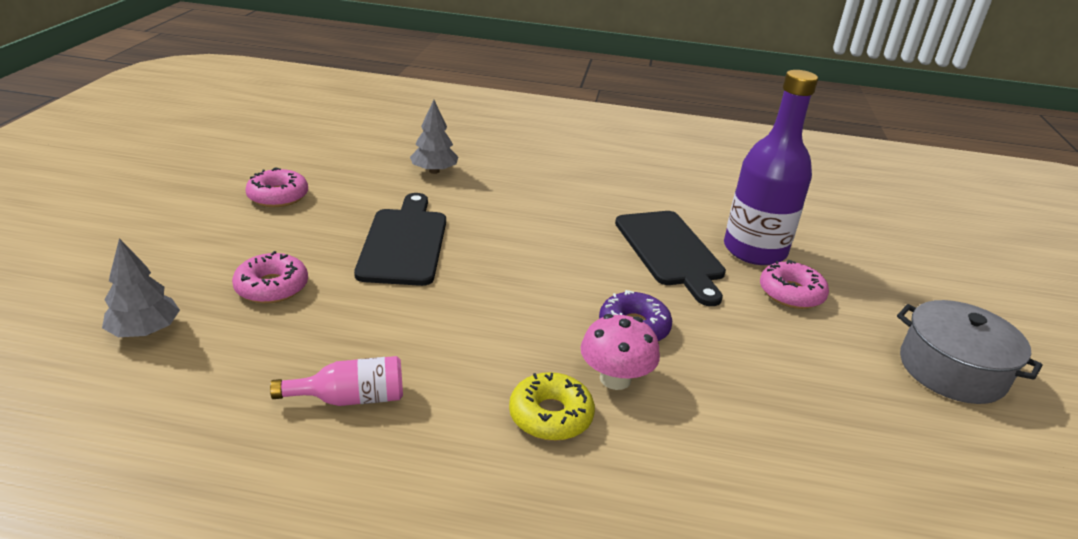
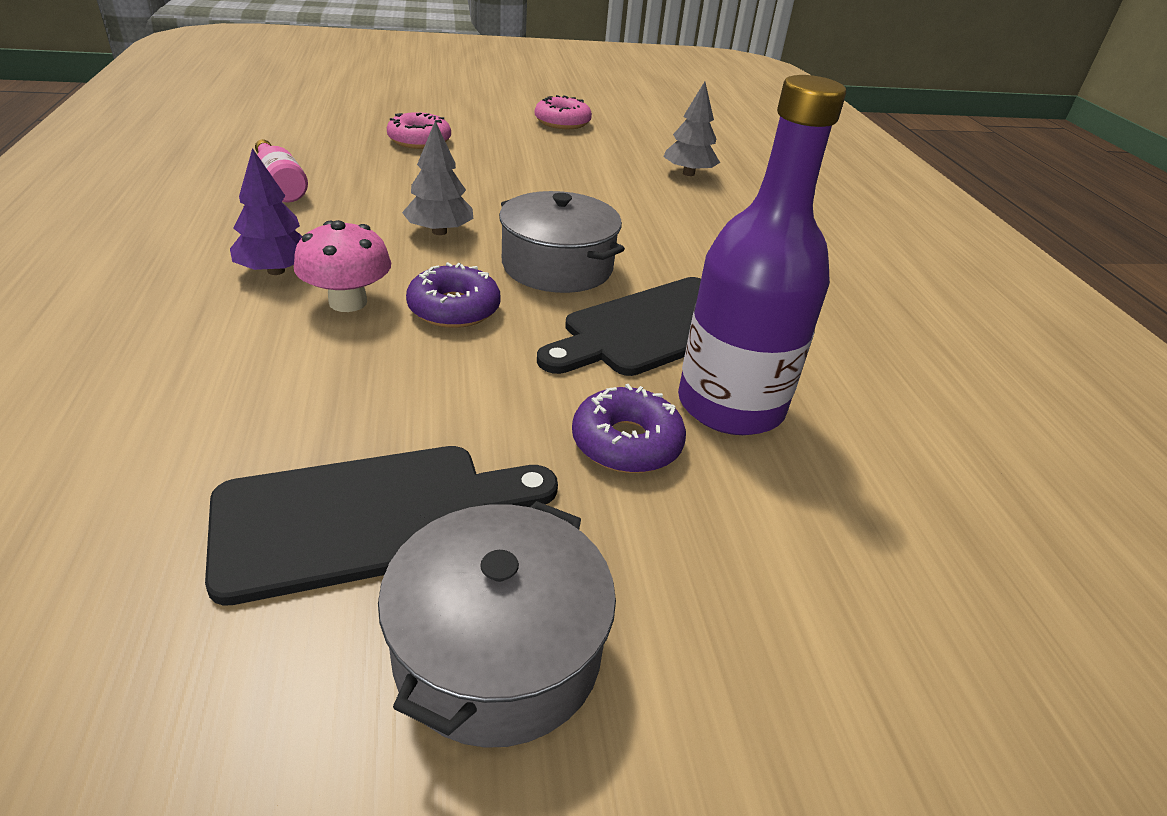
camera: 70 degrees right, 5 degrees up
(145, 331) = (340, 115): grey tree -> grey tree (439, 232)
(404, 243) = (530, 177): black cutting board -> black cutting board (369, 517)
(550, 415) = (276, 271): yellow donut -> purple tree
(577, 268) = (557, 266): none -> grey pot
(791, 293) = (626, 443): pink donut -> purple donut

